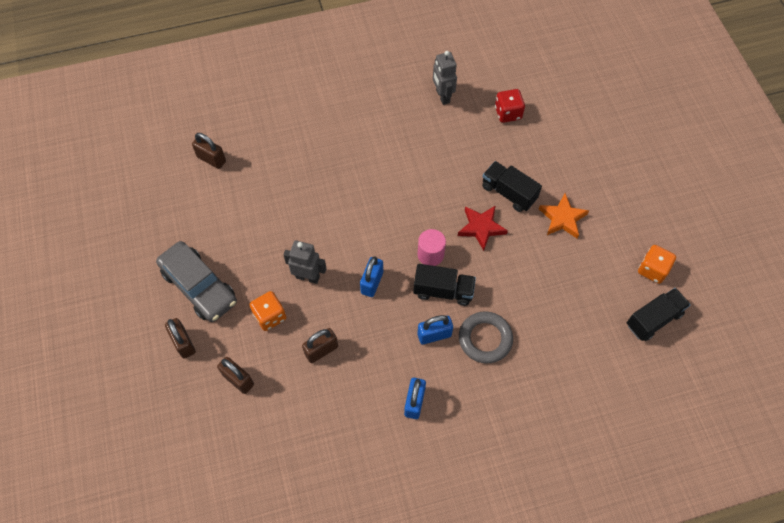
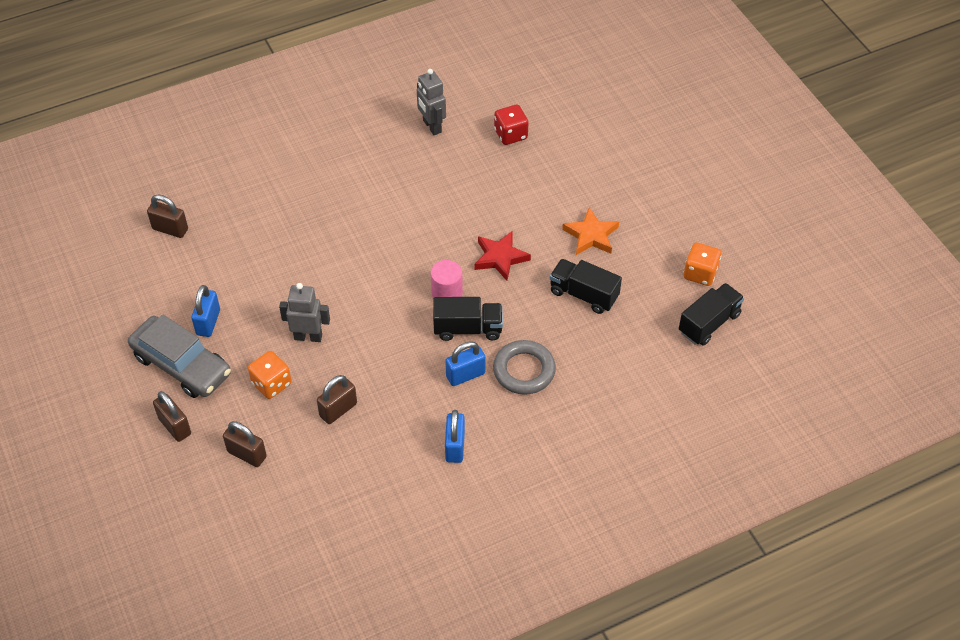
camera: 10 degrees left, 10 degrees down
(372, 283) = (384, 332): blue padlock -> blue padlock (208, 322)
(508, 193) = (525, 217): black truck -> black truck (583, 294)

